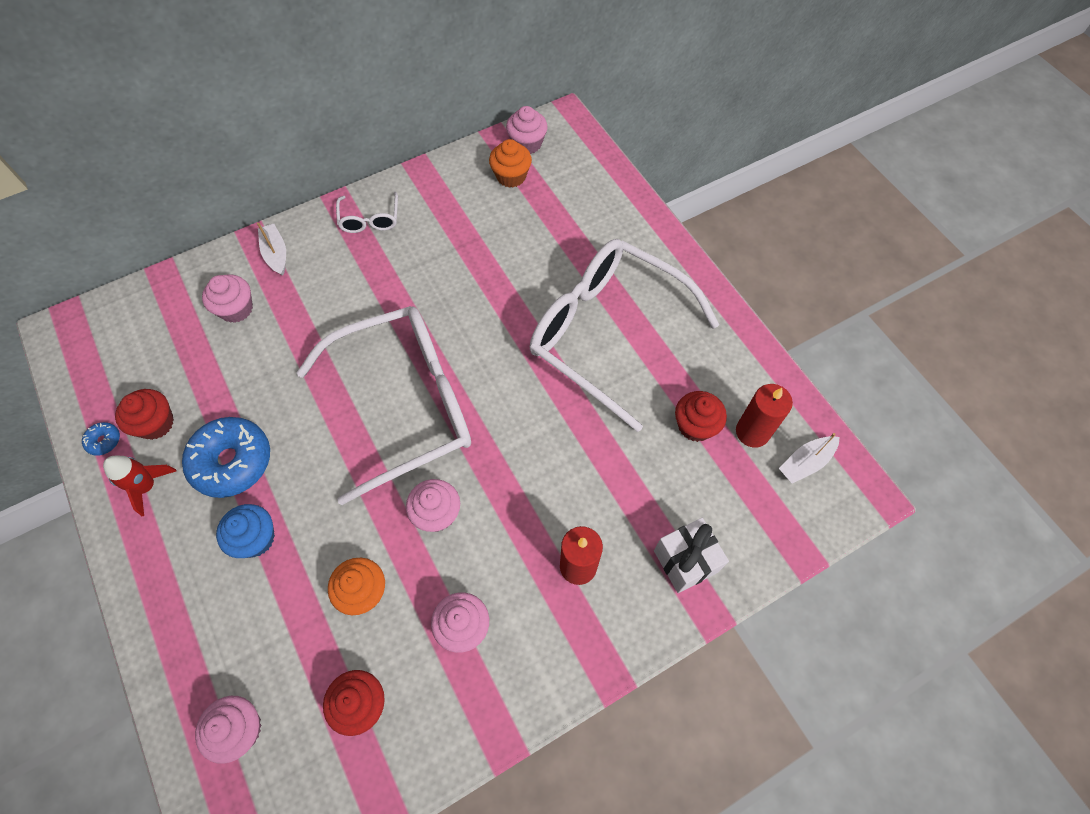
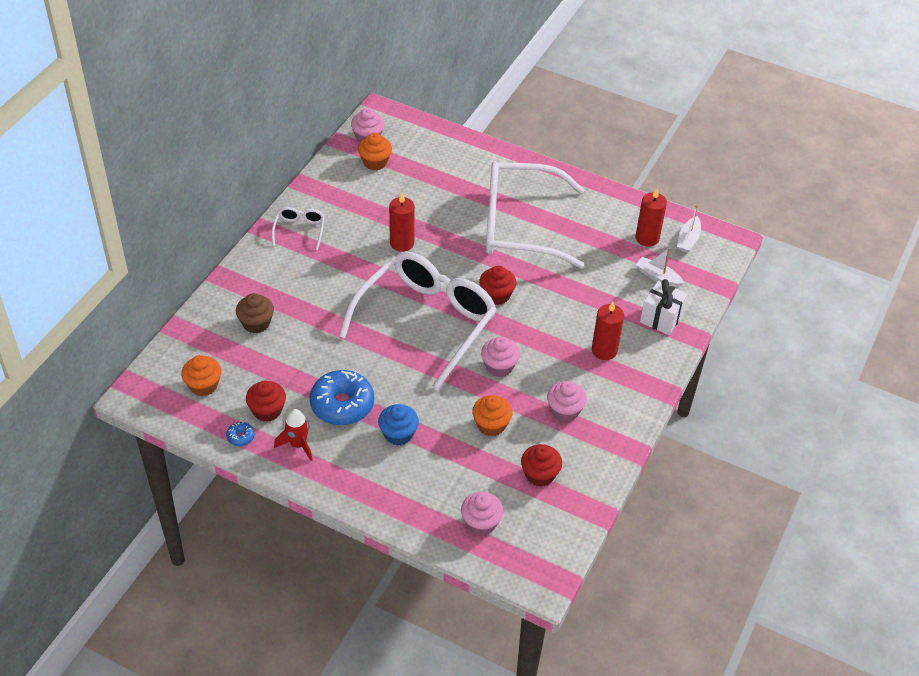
camera: 35 degrees left, 15 degrees down
(126, 355) = (203, 385): none -> orange cupcake
(236, 309) = (256, 323): pink cupcake -> brown cupcake
(276, 254) = (251, 279): white boat -> white boat (657, 277)
(370, 220) = (299, 230): white glasses -> white glasses turned 135 degrees counterclockwise
(460, 289) = (402, 243): none -> red candle
(695, 425) = (612, 250): red cupcake -> red cupcake (496, 295)

